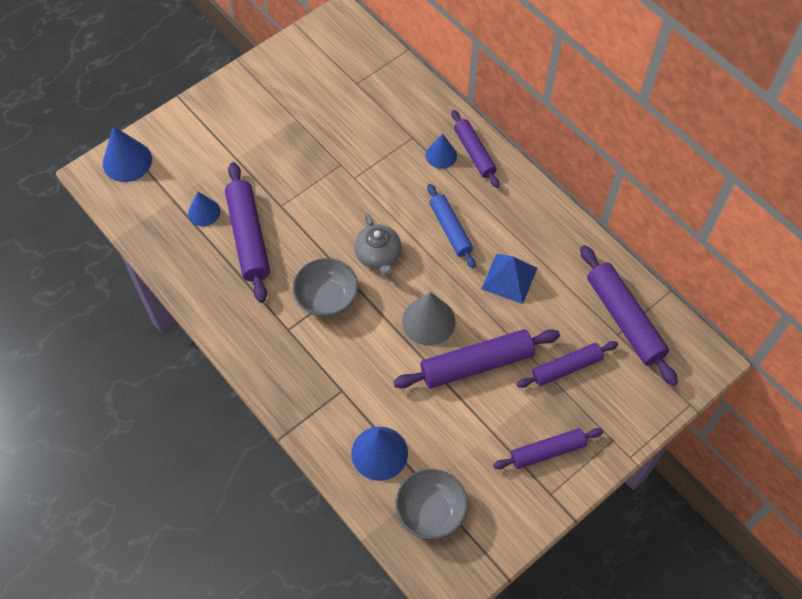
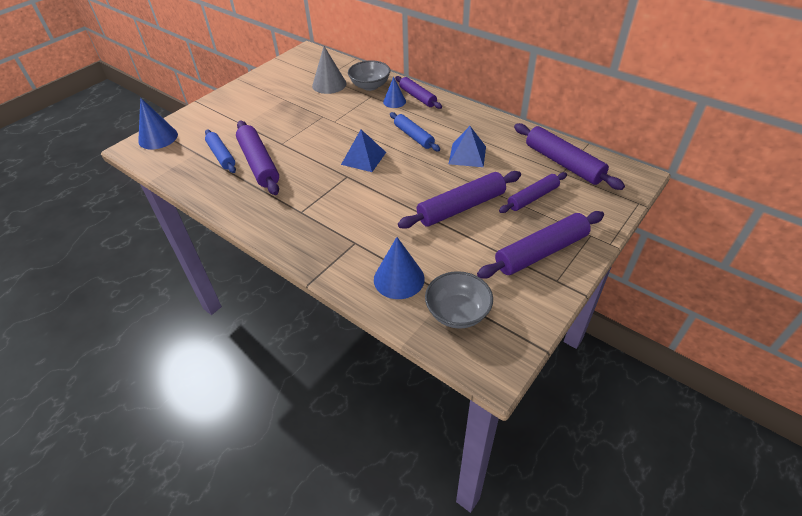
camera: 10 degrees left, 15 degrees down
(204, 212) = (221, 155): blue cone -> blue rolling pin
(327, 298) = (329, 188): grey bowl -> grey bowl (370, 86)
(378, 255) = (363, 158): grey teapot -> blue pyramid
(428, 321) = (414, 188): grey cone -> grey cone (329, 84)
(547, 451) = (541, 252): purple rolling pin -> purple rolling pin, size x1.55

